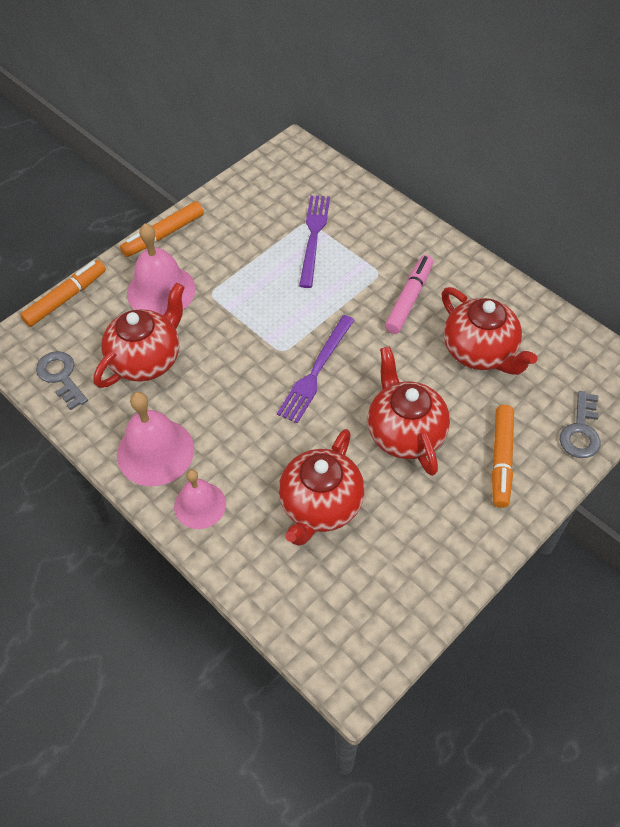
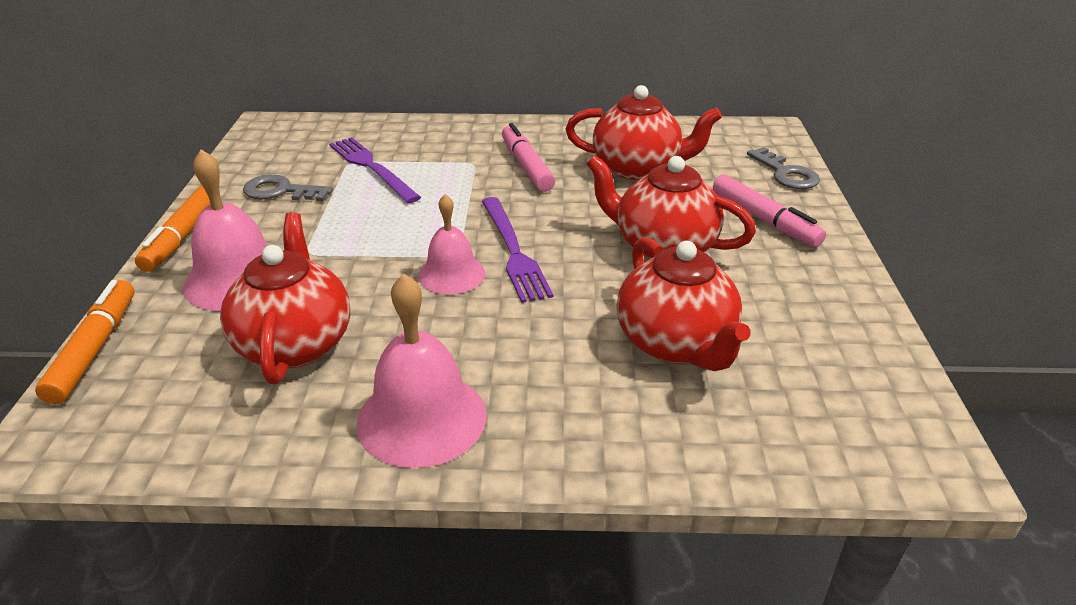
camera: 45 degrees left, 20 degrees down
(61, 377) = (179, 427): grey key -> grey key (281, 191)
(200, 505) = (549, 430): pink bell -> pink bell (451, 274)
(501, 460) = (764, 220): orange marker -> pink marker

